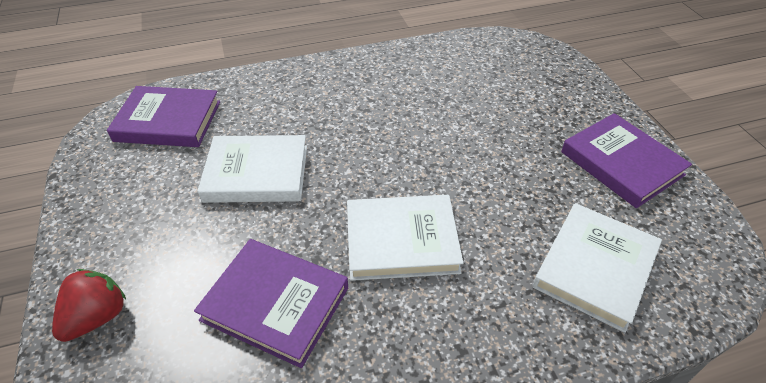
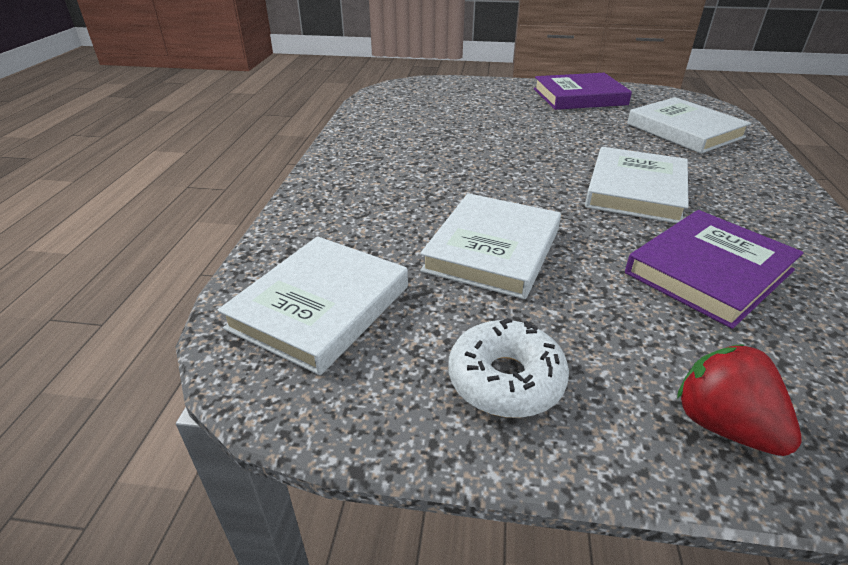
camera: 65 degrees left, 10 degrees down
(121, 211) = (505, 380): none -> white donut
(168, 121) = (320, 307): purple book -> white book

